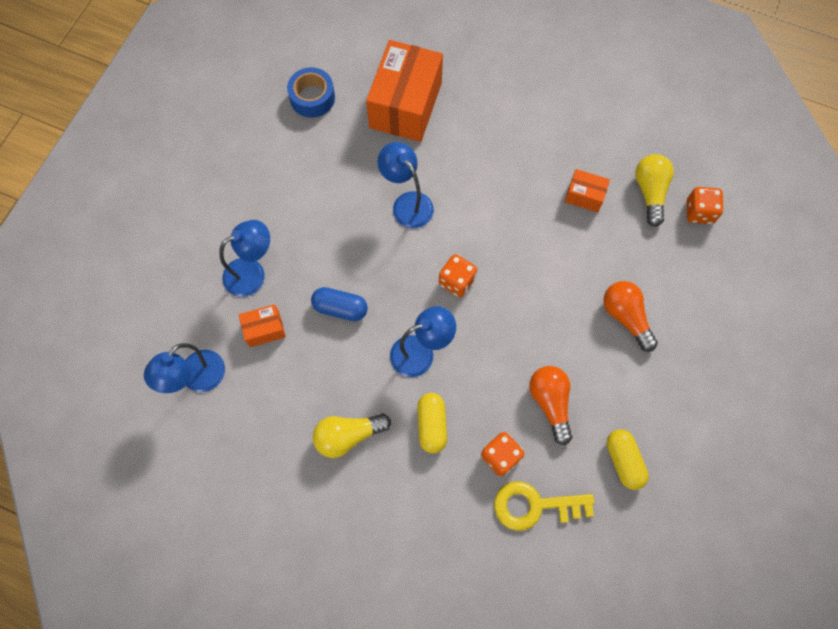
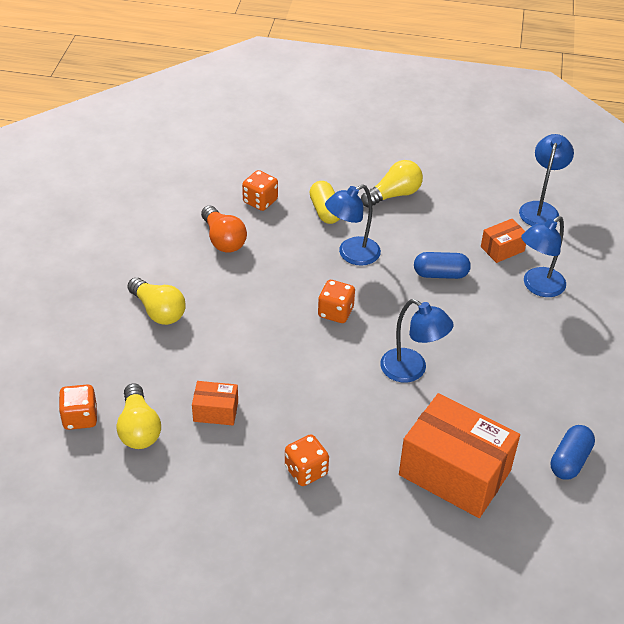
camera: 165 degrees right, 25 degrees down
(312, 98) = (570, 460): blue tape -> blue capsule
(405, 105) = (454, 473): orange box -> orange box turned 60 degrees counterclockwise
(520, 129) = (306, 471): none -> orange dice
(534, 506) = (225, 178): yellow key -> none
(623, 461) = (152, 213): yellow capsule -> none
(626, 317) = (158, 311): orange light bulb -> yellow light bulb

